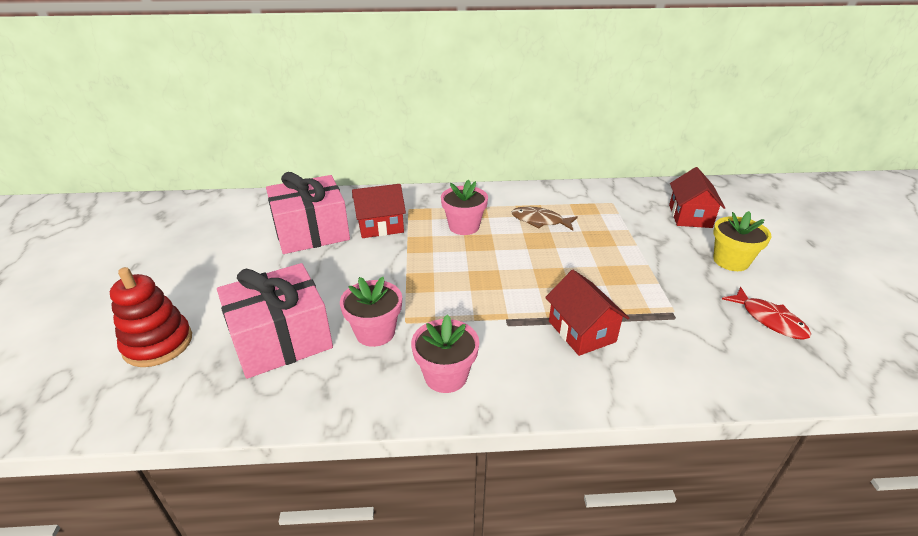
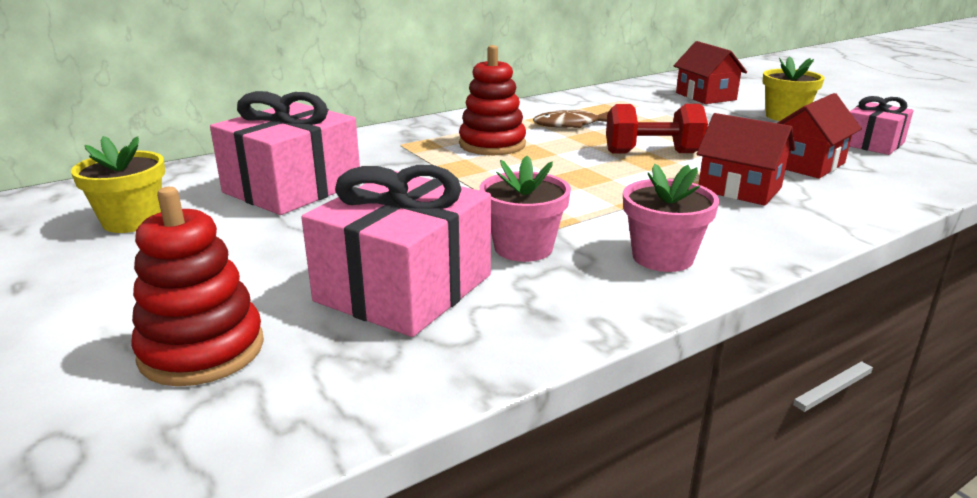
camera: 30 degrees left, 10 degrees down
(216, 234) = (132, 221): none -> yellow flower pot
(380, 226) = (385, 164): red house -> red house (806, 164)
(464, 226) = (492, 144): pink flower pot -> red stacking toy
(564, 270) = (652, 153): none -> red dumbbell
(769, 320) = (872, 144): red fish -> pink gift

